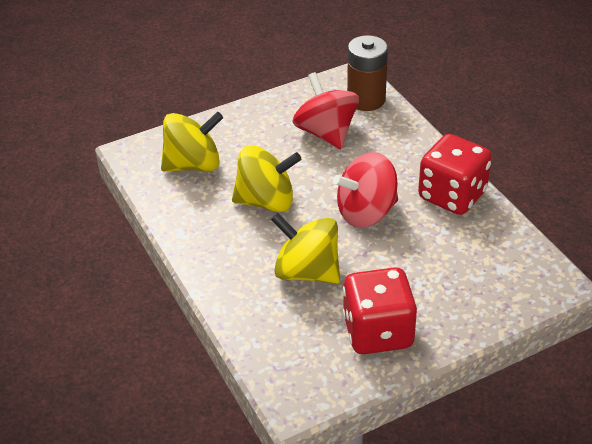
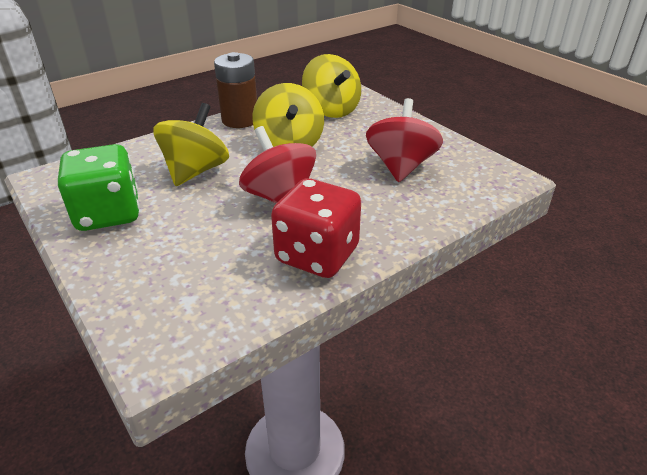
camera: 80 degrees right, 5 degrees down
(326, 133) = (401, 166): red spinning top -> red spinning top turned 45 degrees counterclockwise
(366, 100) = (472, 186): brown battery -> brown battery (240, 120)
(378, 332) = (108, 214): red dice -> green dice

